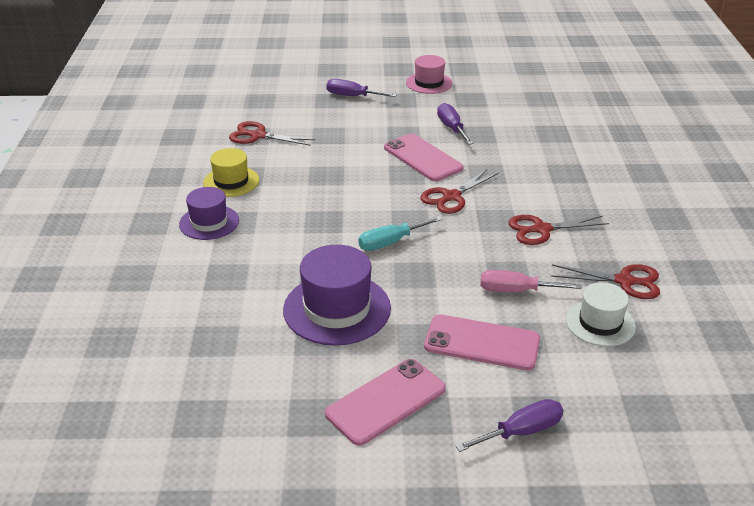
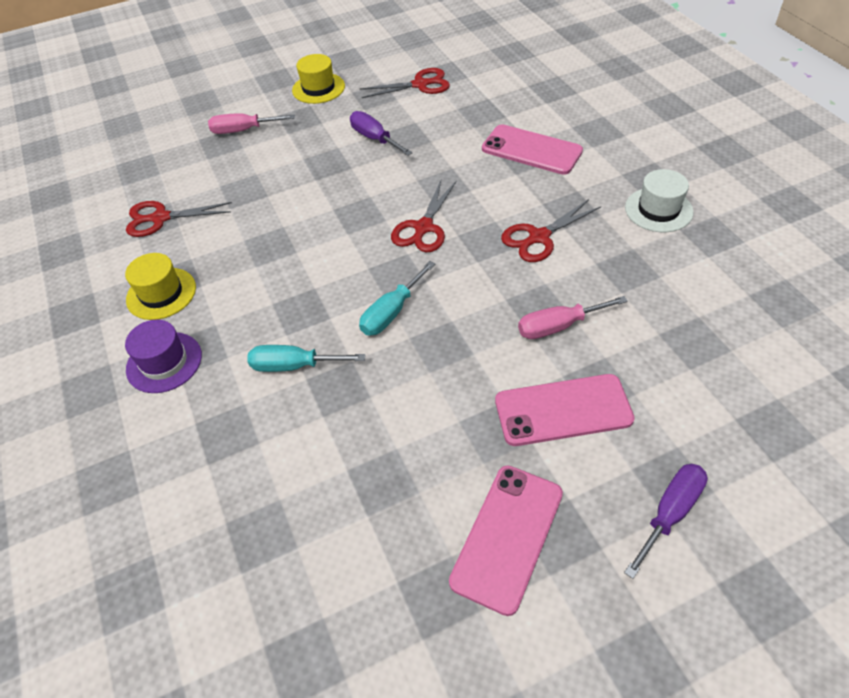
camera: 20 degrees left, 15 degrees up
(297, 252) = (294, 366): none -> turquoise screwdriver
(337, 309) = (382, 428): purple hat -> none
(352, 96) = (243, 130): purple screwdriver -> pink screwdriver
(422, 158) = (365, 187): pink phone -> pink phone (531, 150)
(429, 83) = (318, 88): pink hat -> yellow hat
(600, 323) = (663, 335): white hat -> white hat (658, 210)
(624, 281) = (655, 273): red scissors -> red scissors (420, 85)

